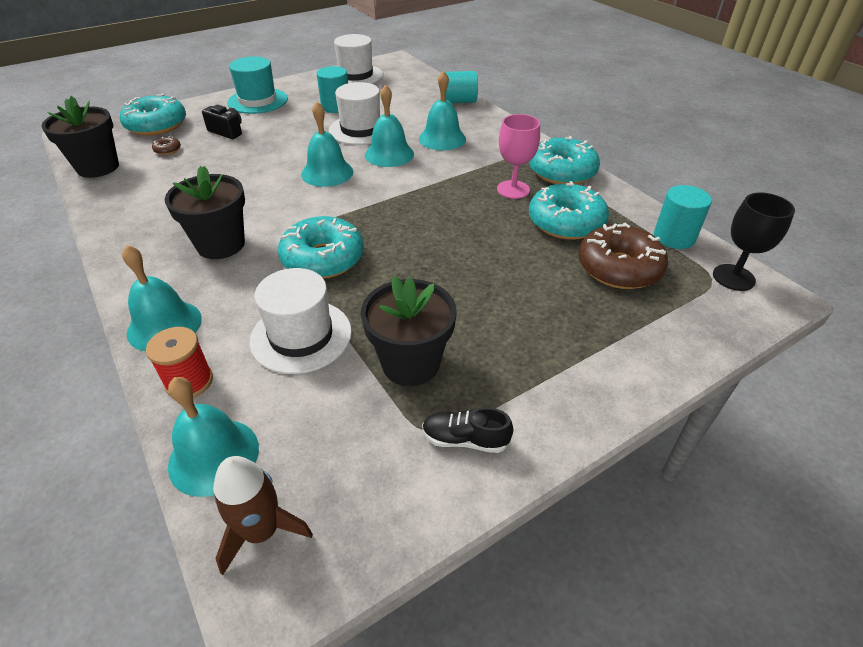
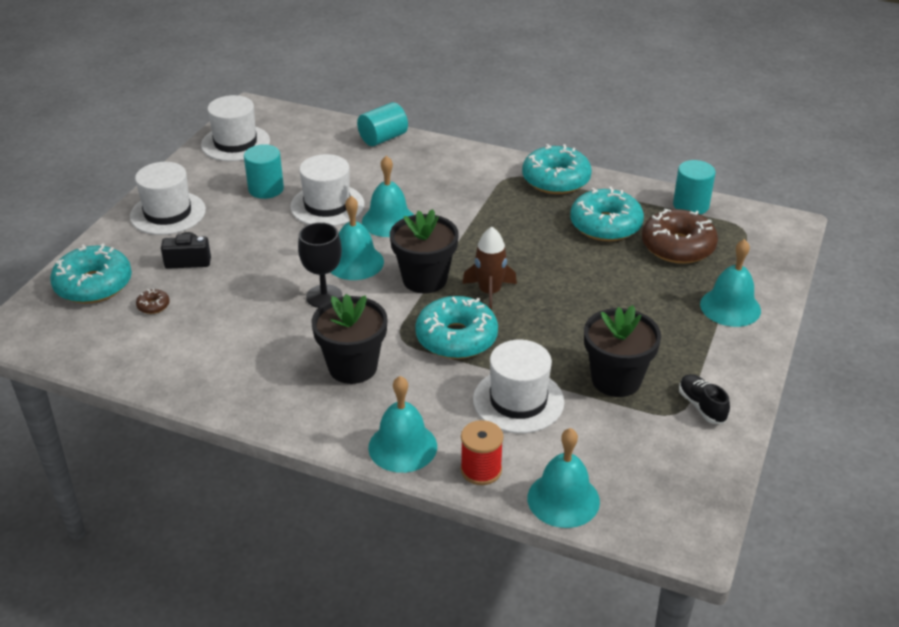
camera: 35 degrees left, 5 degrees down
(98, 167) = (105, 355): black flower pot -> black flower pot (425, 279)
(257, 101) = (168, 213): turquoise hat -> white hat
(261, 531) = (646, 516): brown rocket -> brown rocket (489, 292)
(442, 138) = (417, 185): turquoise bell -> turquoise bell (730, 307)
(465, 439) = (701, 406): black shoe -> black shoe turned 90 degrees clockwise
(513, 189) = (535, 212): pink goblet -> none
(733, 277) = (754, 221): black goblet -> black goblet (324, 296)

